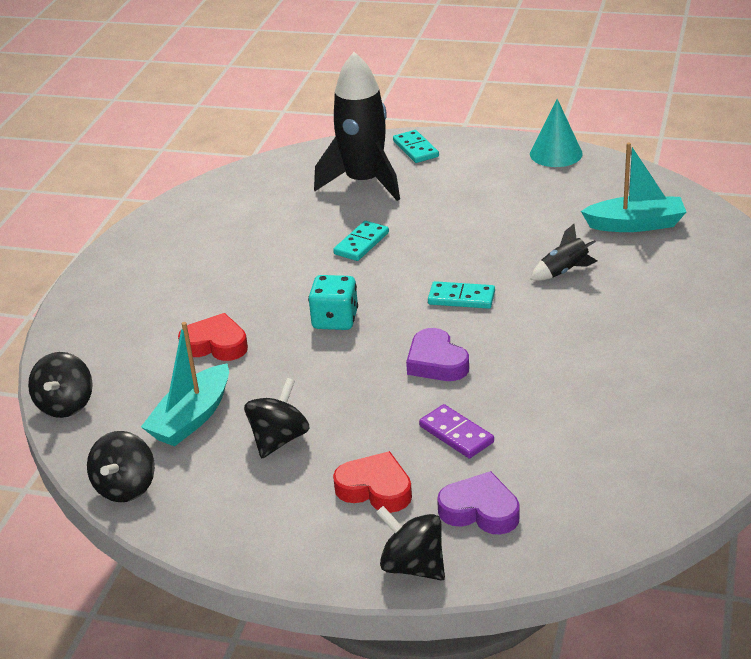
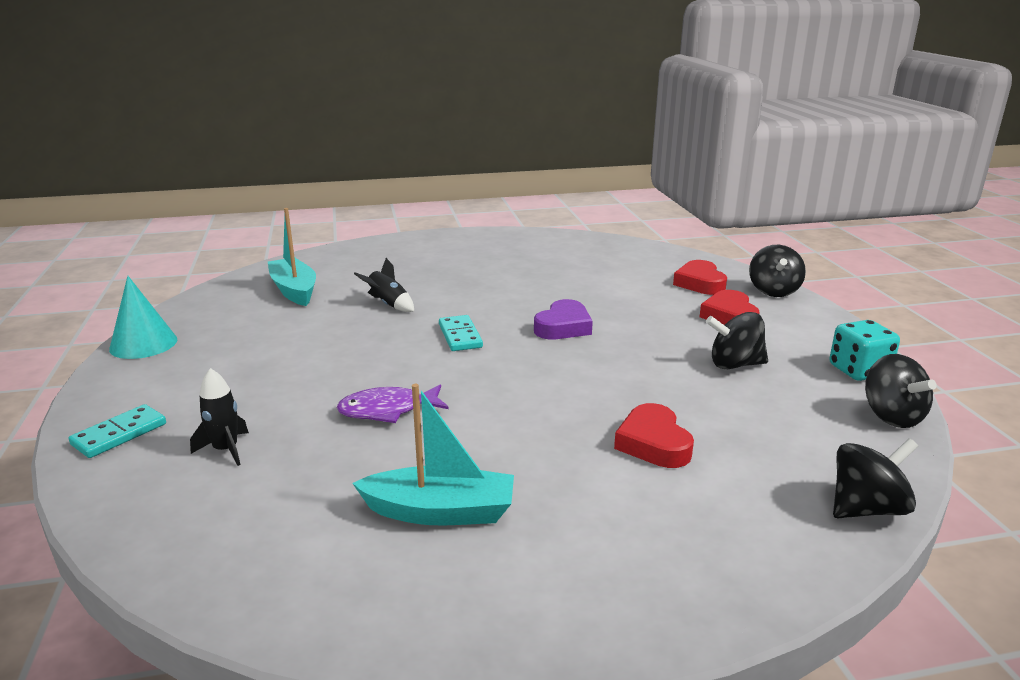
camera: 120 degrees left, 10 degrees down
(126, 487) = (891, 416): black spinning top -> black spinning top turned 90 degrees clockwise
(192, 418) = (769, 416): turquoise boat -> turquoise boat (440, 511)
(335, 320) = (545, 386): turquoise dice -> turquoise dice (859, 371)
(361, 243) = (388, 410): turquoise domino -> purple fish
(364, 182) = (226, 450): black rocket -> black rocket, size x0.44
(456, 434) = (639, 303): purple domino -> none
(480, 510) = (700, 283): purple heart -> red heart

